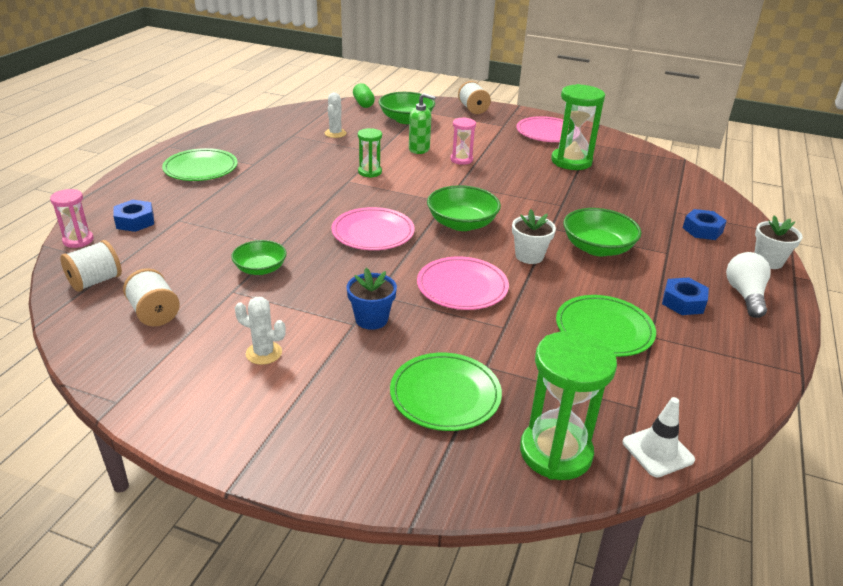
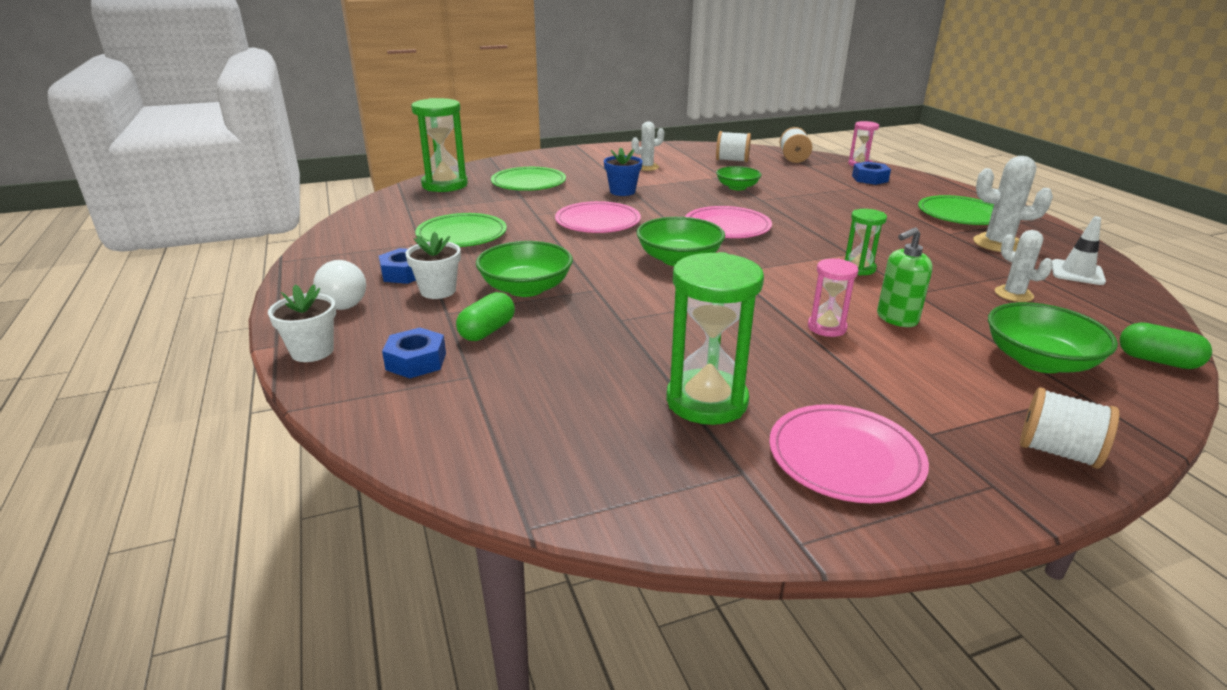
camera: 140 degrees right, 5 degrees down
(252, 149) = (998, 244): none -> white cactus
(529, 256) = (580, 258): white flower pot -> white flower pot (438, 291)
(648, 230) = (487, 331): none -> green capsule
(658, 451) = (385, 200): white traffic cone -> white traffic cone (1077, 273)

